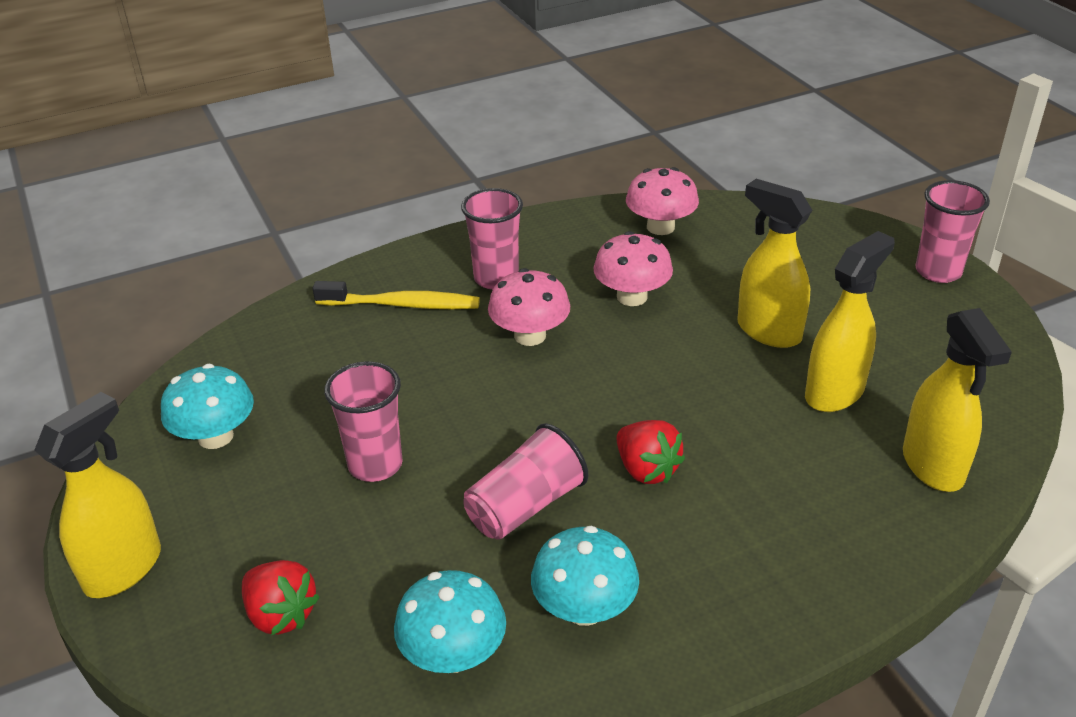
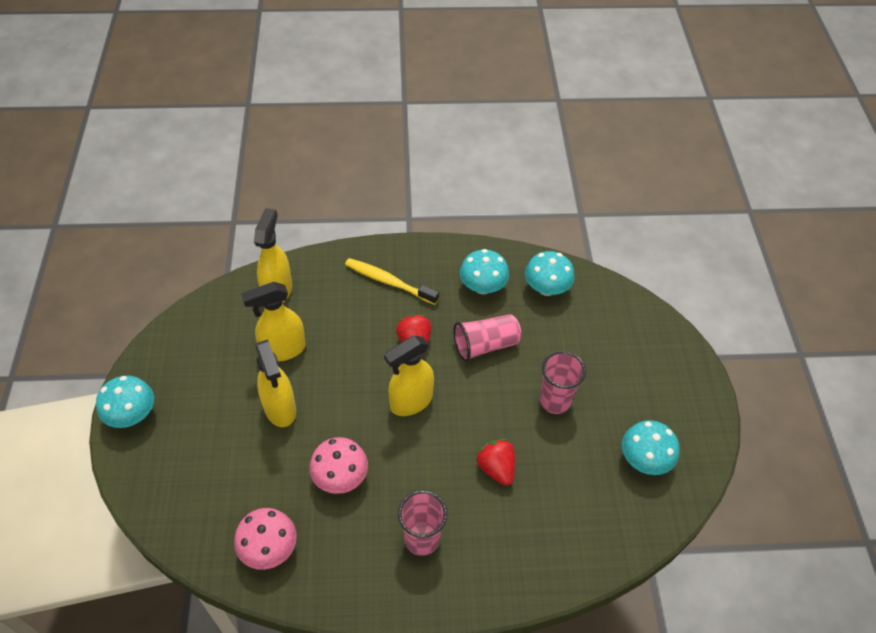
camera: 160 degrees left, 15 degrees up
(124, 568) = (695, 386): yellow spray bottle -> yellow spray bottle (411, 402)
(281, 614) = (619, 333): red strawberry -> red strawberry (496, 468)
(402, 305) = (500, 538): yellow toothbrush -> yellow toothbrush (388, 282)
(530, 335) = (426, 467): pink mushroom -> none
(938, 271) = (132, 414): pink cup -> turquoise mushroom

